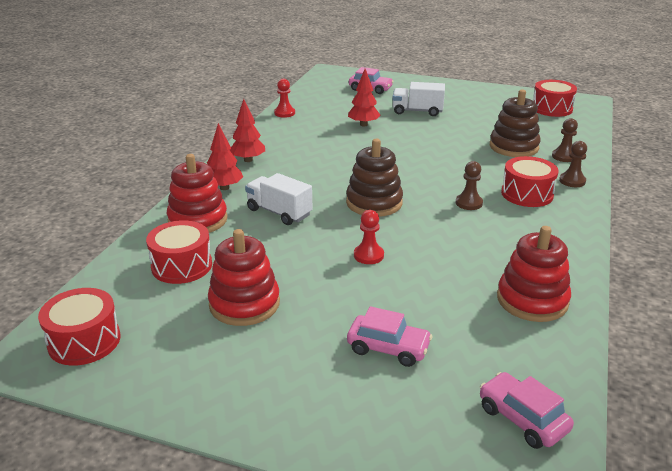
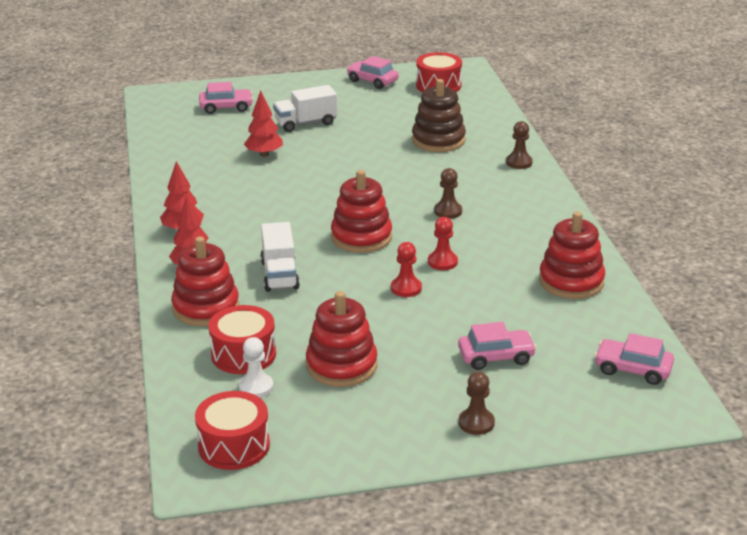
camera: 30 degrees left, 0 degrees up
(159, 296) = (256, 387): none -> white pawn
(279, 212) = (279, 275): white truck -> white truck turned 105 degrees counterclockwise
(284, 113) = (160, 163): red pawn -> red pawn (442, 262)
(374, 203) = (361, 237): brown stacking toy -> red stacking toy
(499, 95) = (372, 81): none -> pink car
(527, 194) = (491, 187): red drum -> none
(564, 156) = (492, 138): brown pawn -> brown pawn (476, 423)

